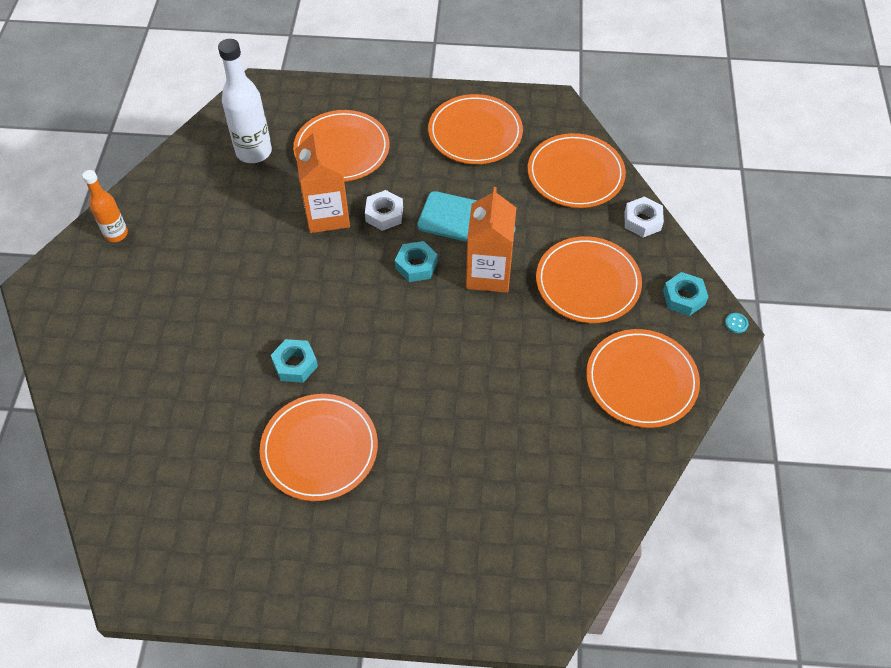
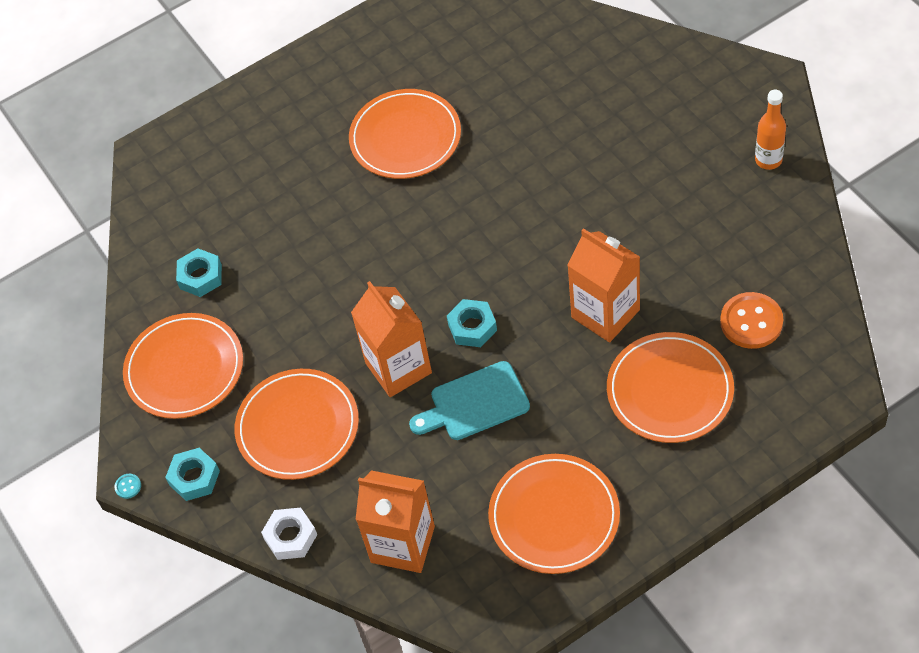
camera: 150 degrees right, 0 degrees up
(254, 152) = (751, 322): white bottle -> orange button
(295, 364) = (489, 176): turquoise nut -> turquoise nut (200, 277)
(384, 214) = (553, 354): white nut -> none
(575, 174) = (402, 544): orange plate -> orange carton

